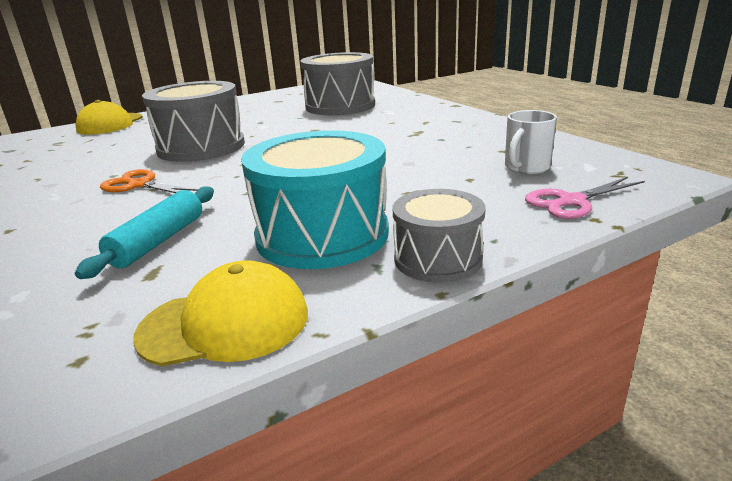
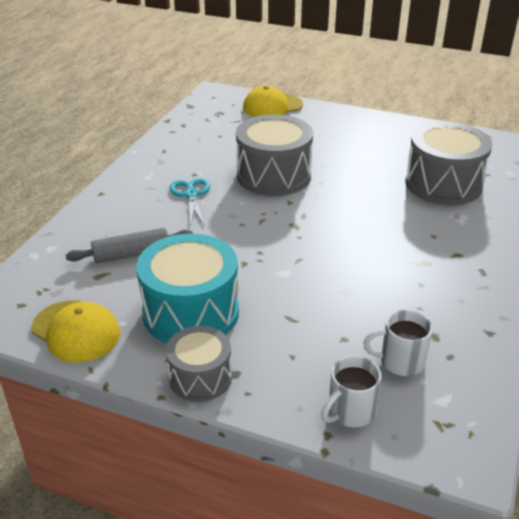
camera: 50 degrees right, 10 degrees up
(140, 185) = (191, 195): orange scissors -> turquoise scissors
(158, 241) = (131, 254): turquoise rolling pin -> grey rolling pin
(571, 201) = (350, 412): pink scissors -> white mug

